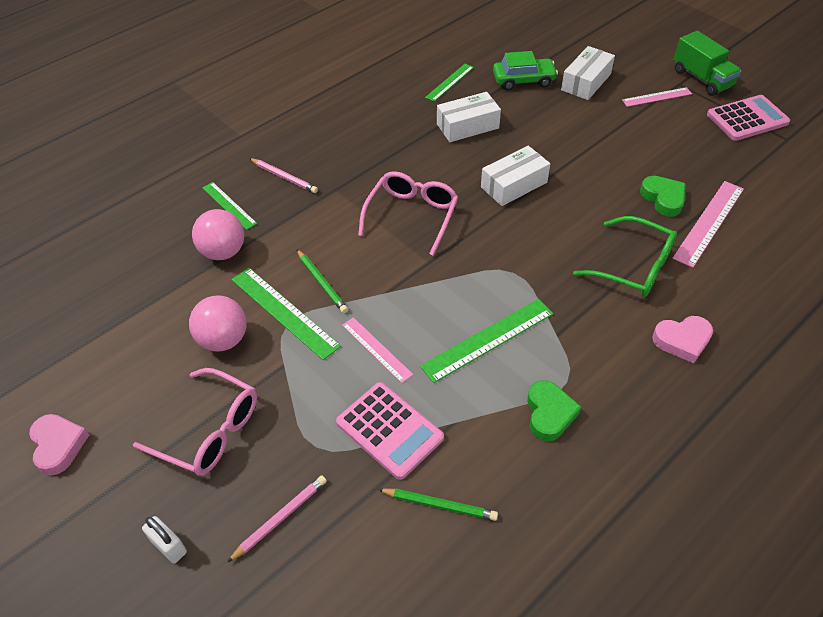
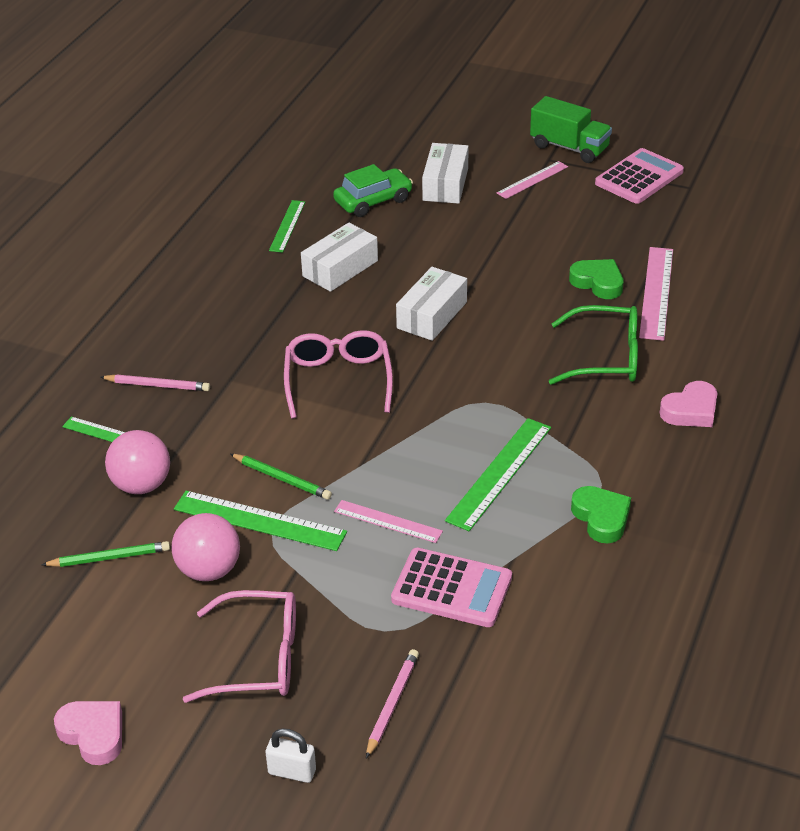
camera: 25 degrees left, 10 degrees down
(440, 505) = (544, 633): green pencil -> green pencil (109, 557)

